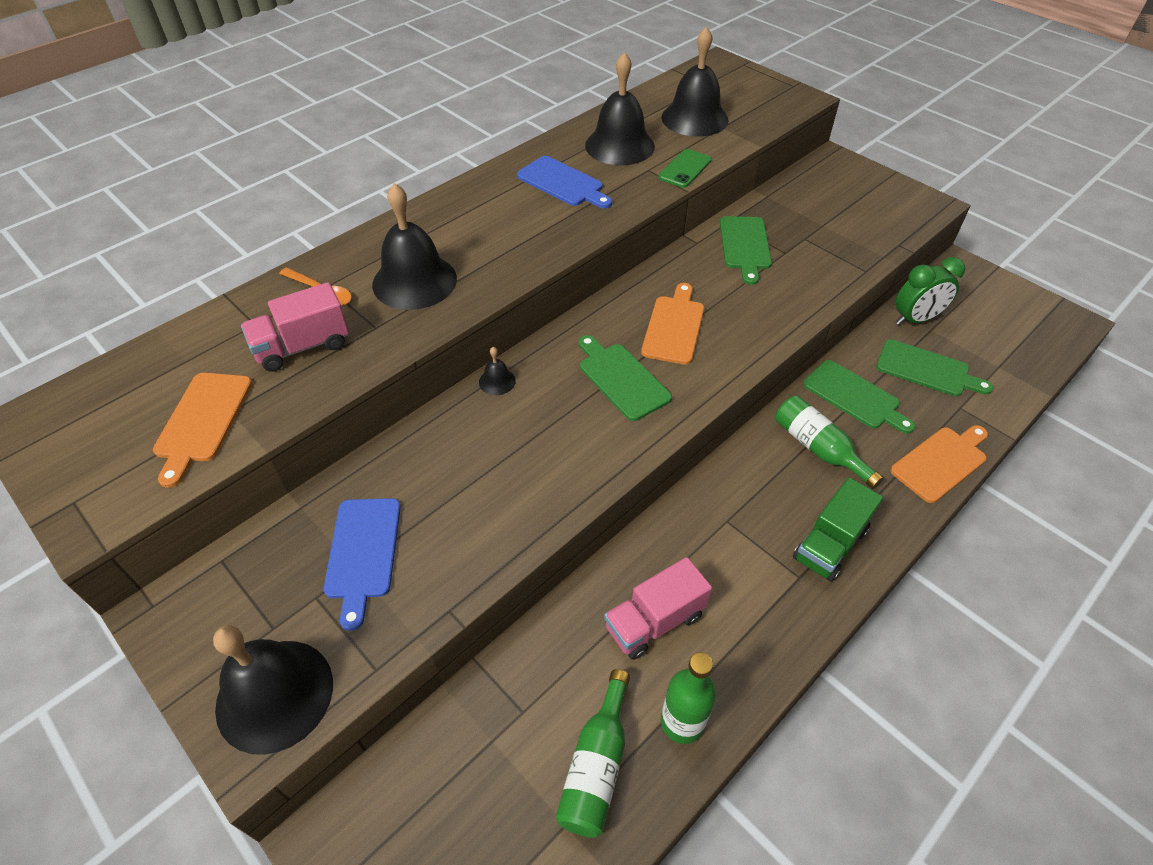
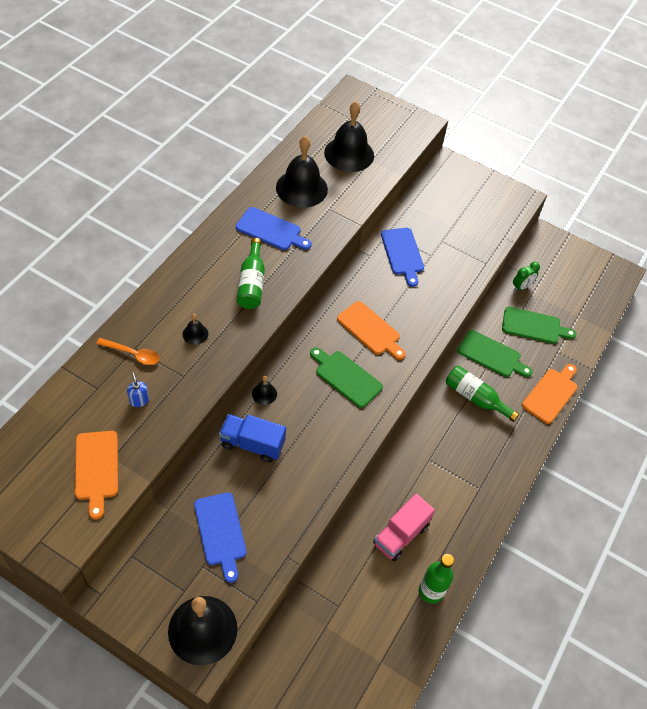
camera: 20 degrees left, 5 degrees up
(303, 347) = (139, 400): pink truck -> blue soap dispenser
(414, 281) = (195, 334): black bell -> black bell, size x0.43
(456, 442) = (252, 444): none -> blue truck
(596, 766) = (389, 627): green bottle -> green bottle (251, 283)
(674, 327) = (370, 330): orange cutting board -> orange cutting board turned 135 degrees clockwise
(685, 169) = (354, 205): green phone -> none
(745, 246) = (402, 254): green cutting board -> blue cutting board
(830, 544) = (494, 463): green truck -> none
(915, 319) = (521, 287): green clock -> green clock, size x0.65

